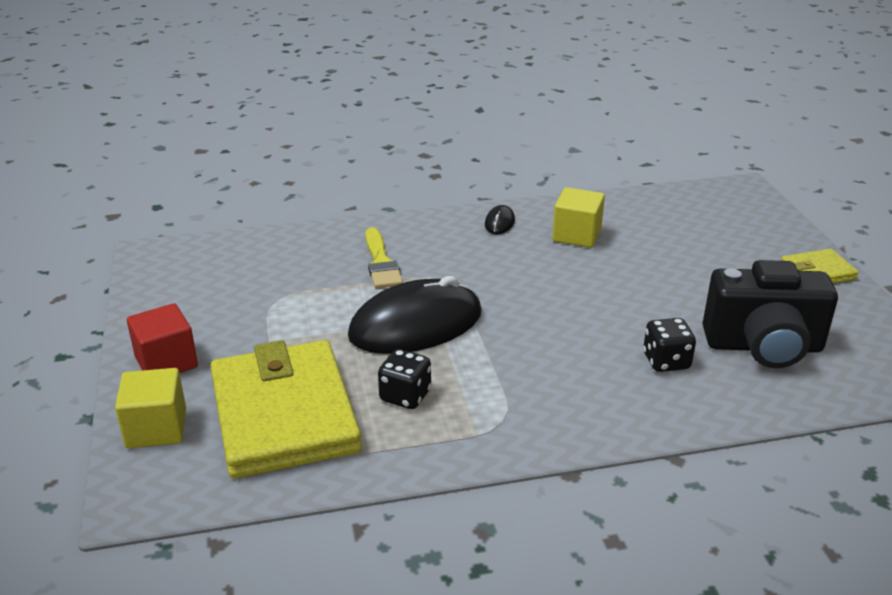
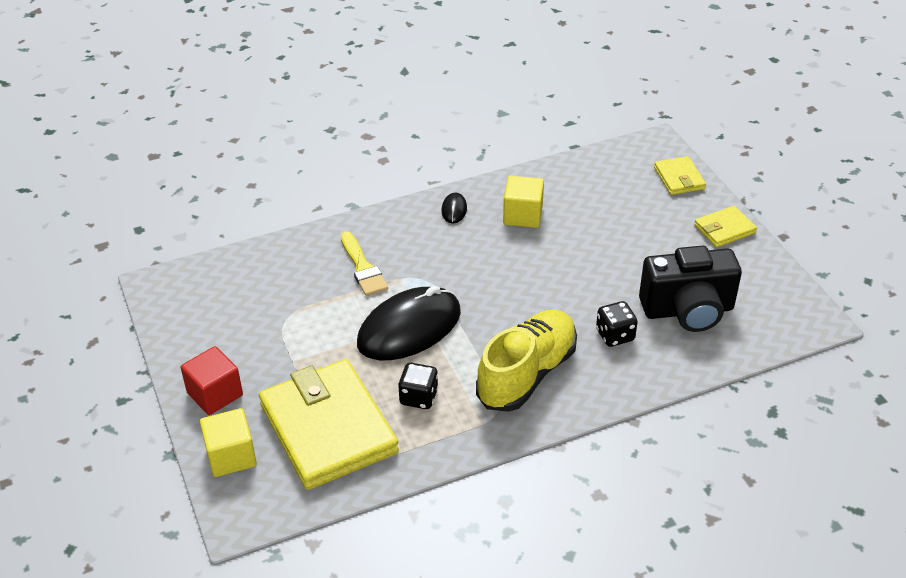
camera: 10 degrees left, 10 degrees up
(546, 388) = (527, 374): none -> yellow shoe
(766, 220) = (679, 178): none -> yellow wallet

